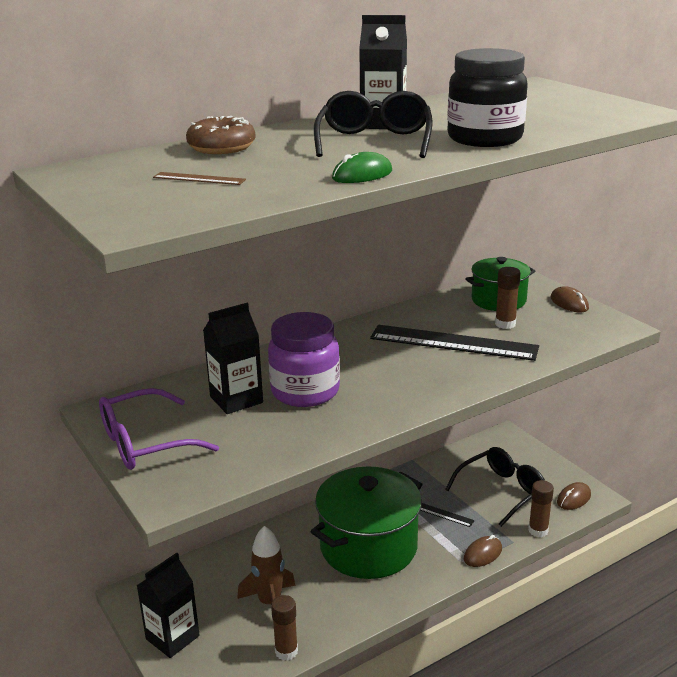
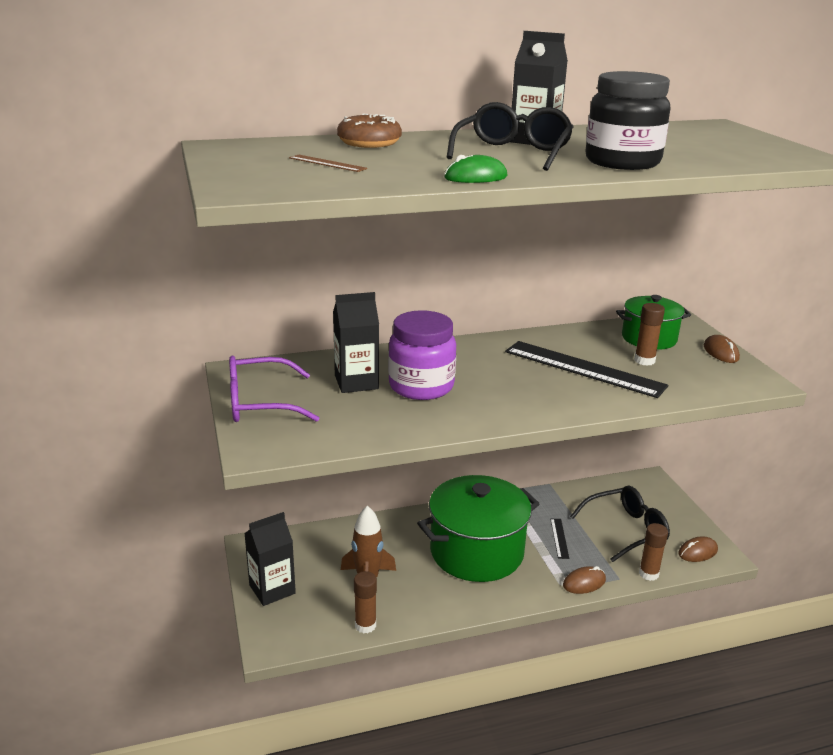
camera: 15 degrees right, 0 degrees up
(442, 514) = (559, 538): black ruler -> black ruler turned 45 degrees clockwise

